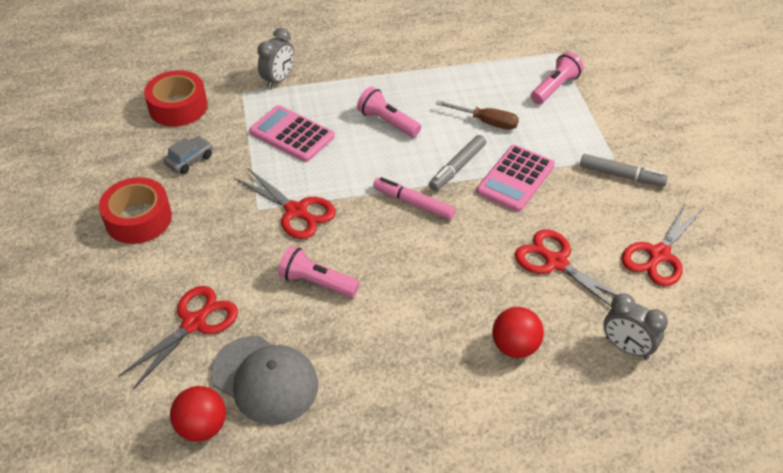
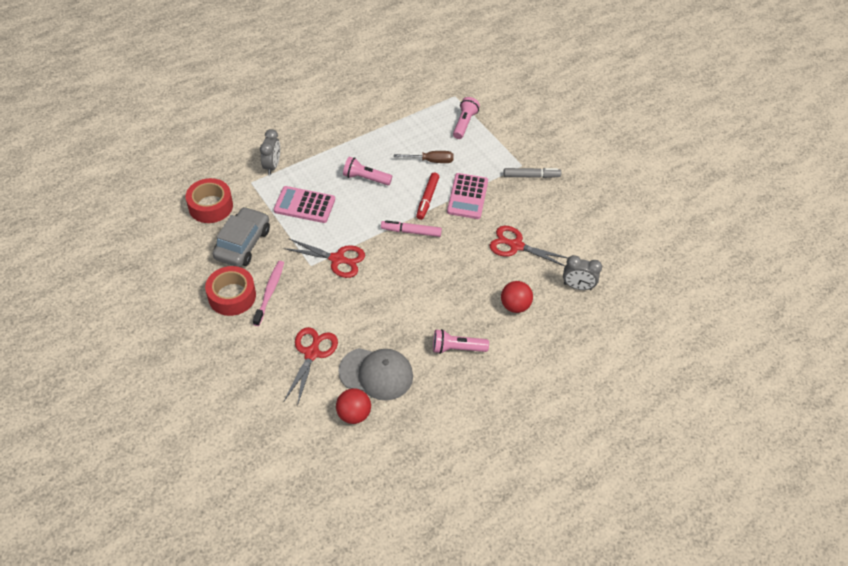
camera: 25 degrees left, 5 degrees up
(187, 228) = (270, 292): none -> pink toothbrush
(189, 160) = (243, 244): grey car -> grey car, size x1.91
(316, 282) = (376, 303): pink flashlight -> pink flashlight (457, 348)
(457, 167) = (427, 199): grey marker -> red marker
(659, 255) = (573, 223): red scissors -> none

